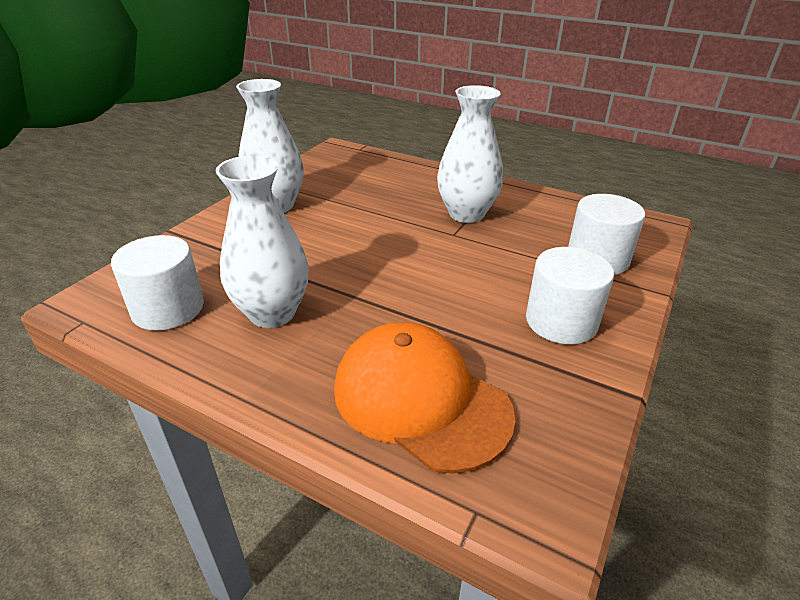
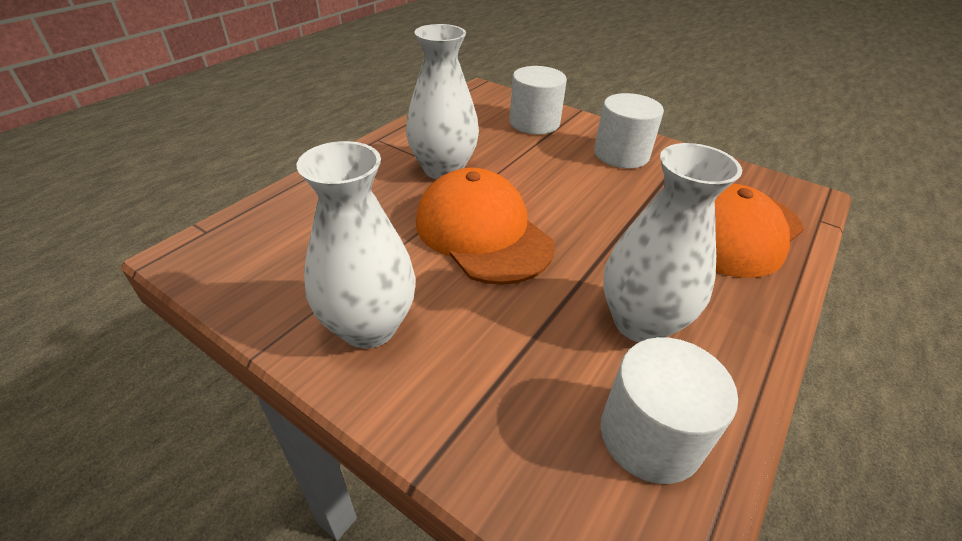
camera: 85 degrees left, 5 degrees up
(378, 237) = (482, 232): none -> orange cap

